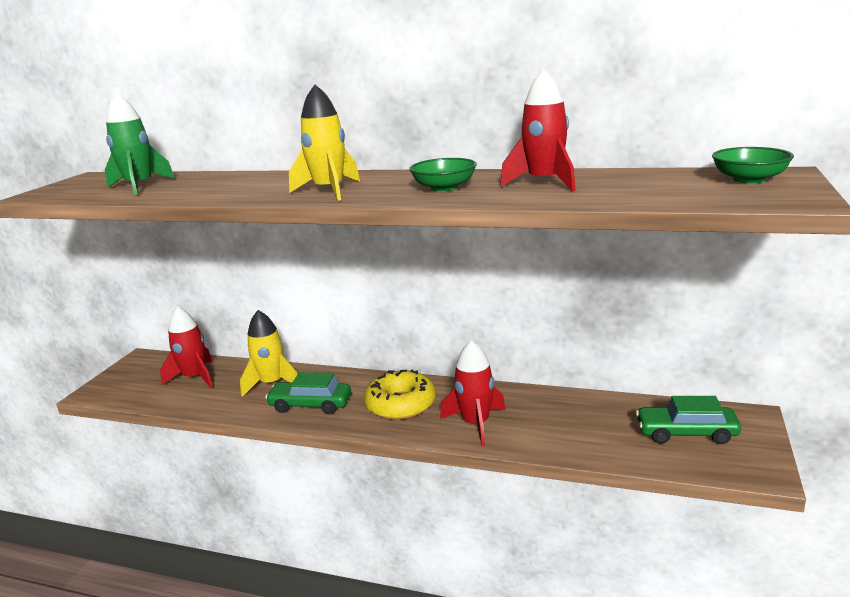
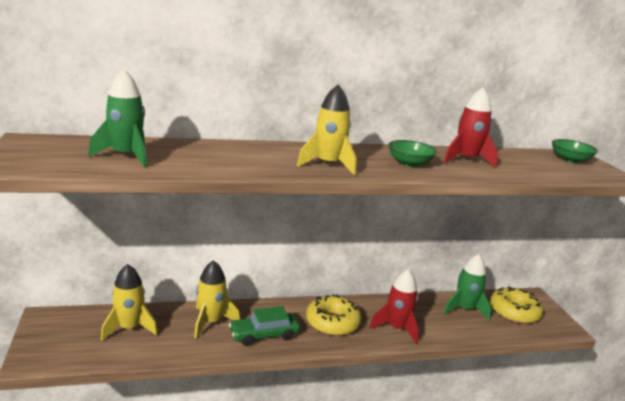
camera: 35 degrees left, 0 degrees up
(195, 377) = (129, 328): red rocket -> yellow rocket
(604, 416) = (464, 309): none -> green rocket
(686, 433) = (514, 312): green car -> yellow donut

